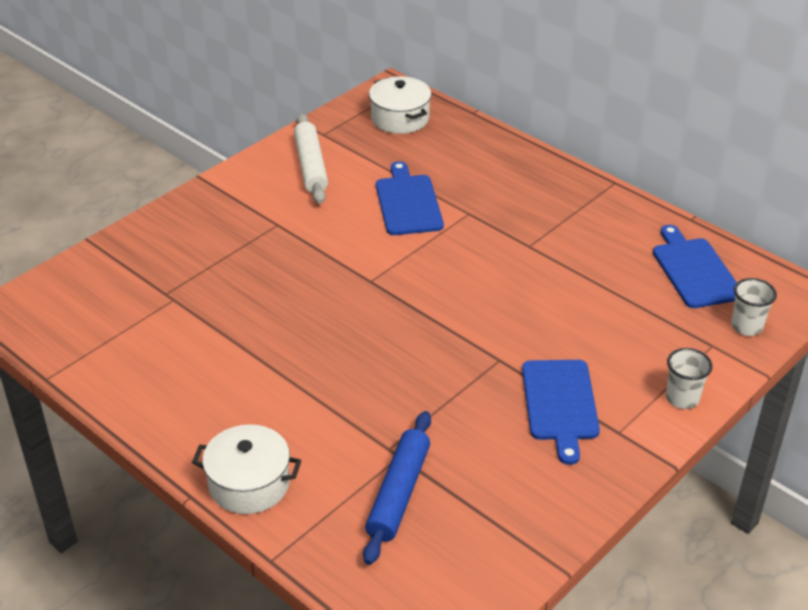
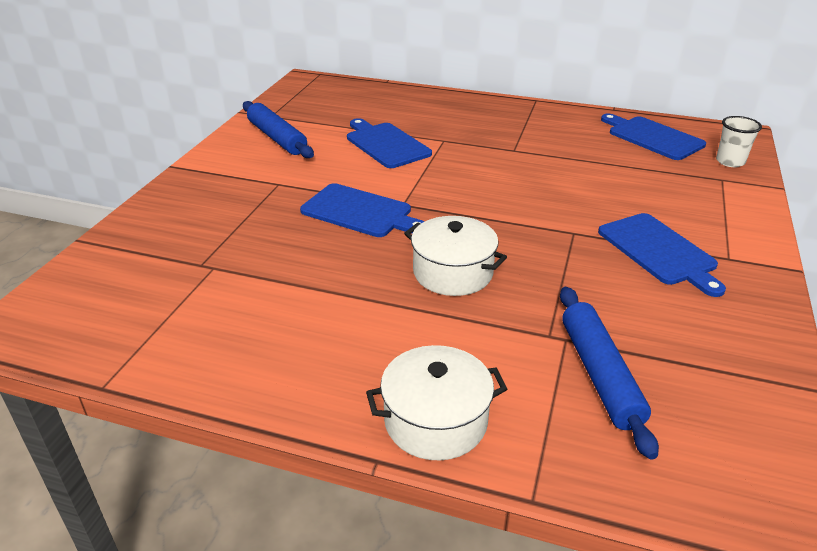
camera: 25 degrees left, 5 degrees down
(311, 166) = (277, 138): white rolling pin -> blue rolling pin
(327, 278) = (360, 212): none -> blue cutting board
(400, 118) = (330, 95): white pot -> white pot (453, 273)
(682, 398) = (745, 220): white cup -> none

